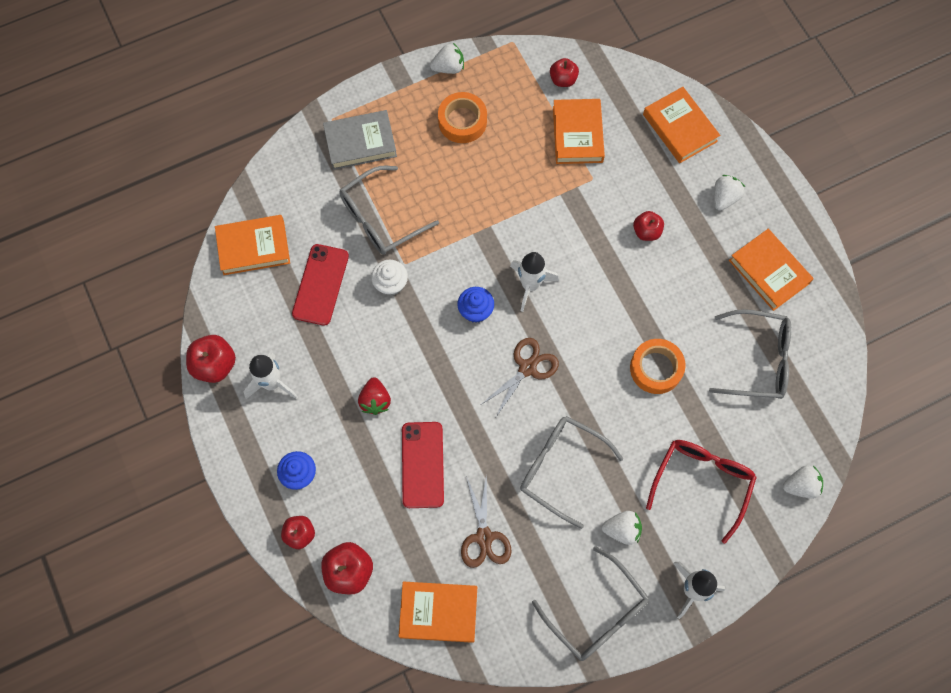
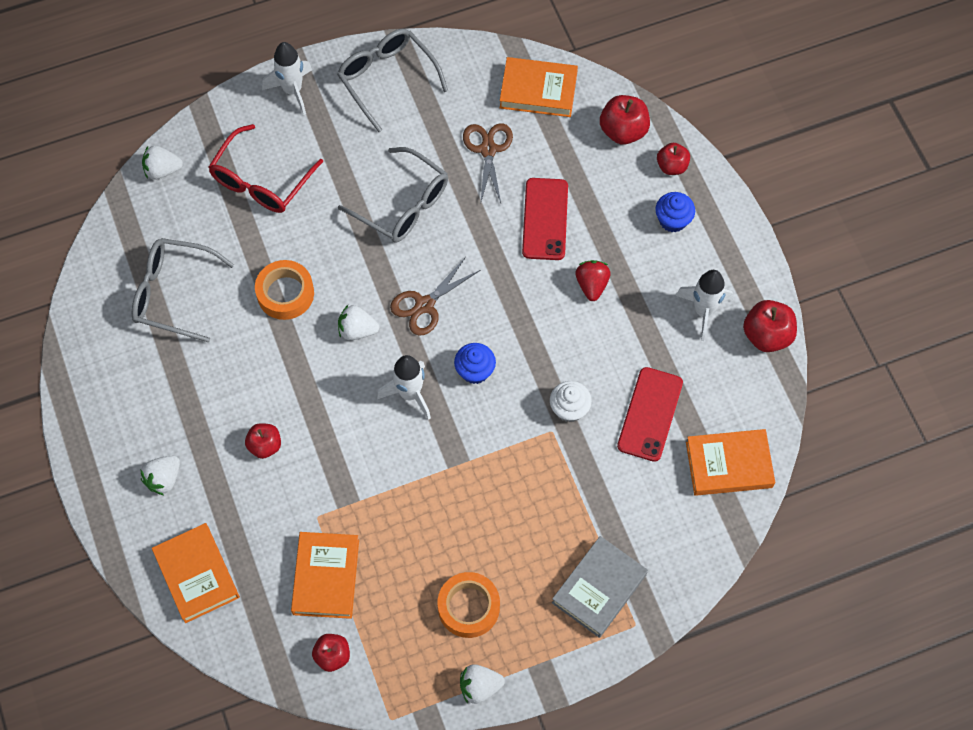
camera: 175 degrees left, 5 degrees down
(360, 143) = (599, 588): grey book -> grey book turned 45 degrees counterclockwise
(380, 219) = (578, 487): grey glasses -> none
(622, 530) = (350, 145): white strawberry -> white strawberry (357, 330)
(769, 272) = (135, 387): orange book -> none

